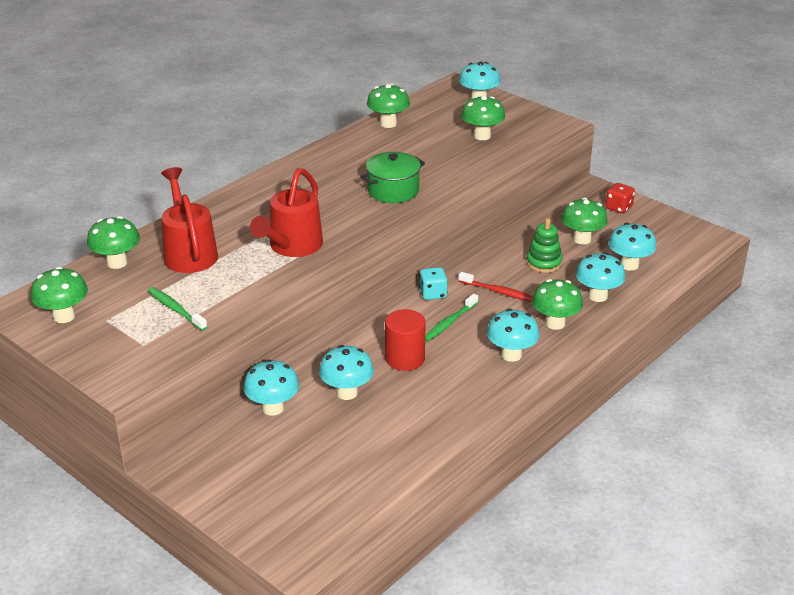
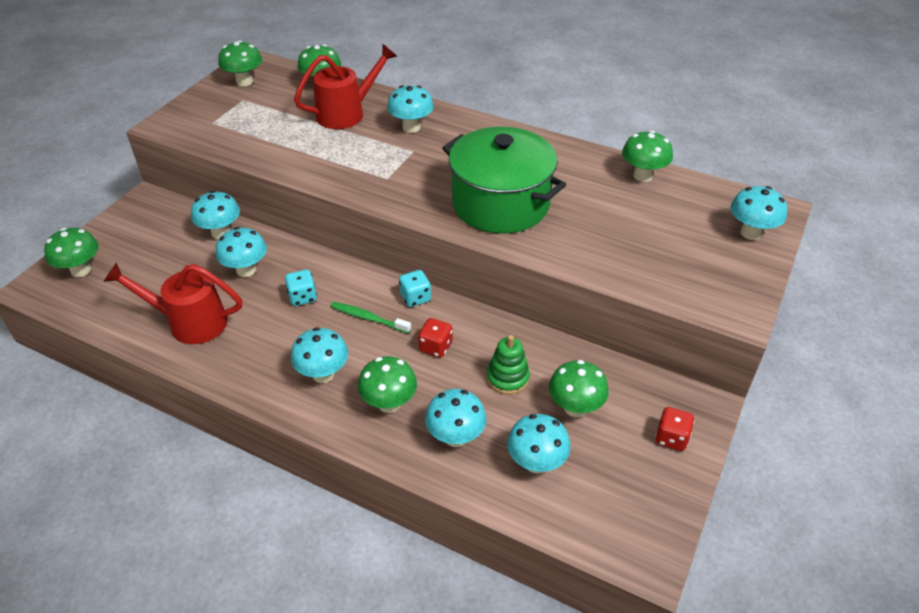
camera: 75 degrees right, 10 degrees up
(175, 309) = (261, 126): green toothbrush -> none
(243, 218) = (411, 127): none -> turquoise mushroom
(291, 247) = (371, 163): red watering can -> red watering can (189, 322)
(393, 191) = (500, 204): green pot -> green pot, size x1.75
(405, 358) = (302, 297): red cylinder -> turquoise dice
(482, 136) = (661, 249): green mushroom -> green mushroom (81, 270)
(498, 292) = (435, 347): red toothbrush -> red dice

